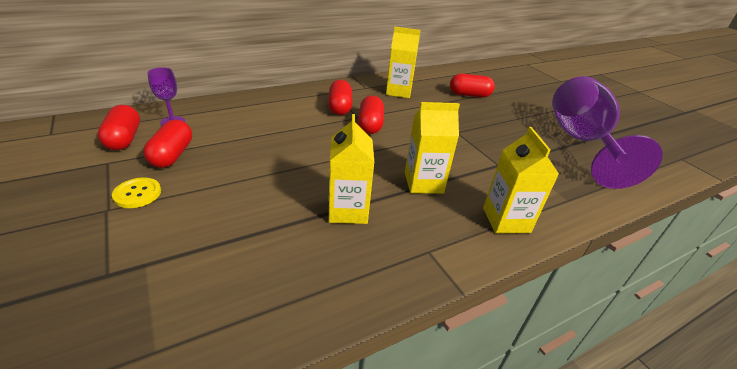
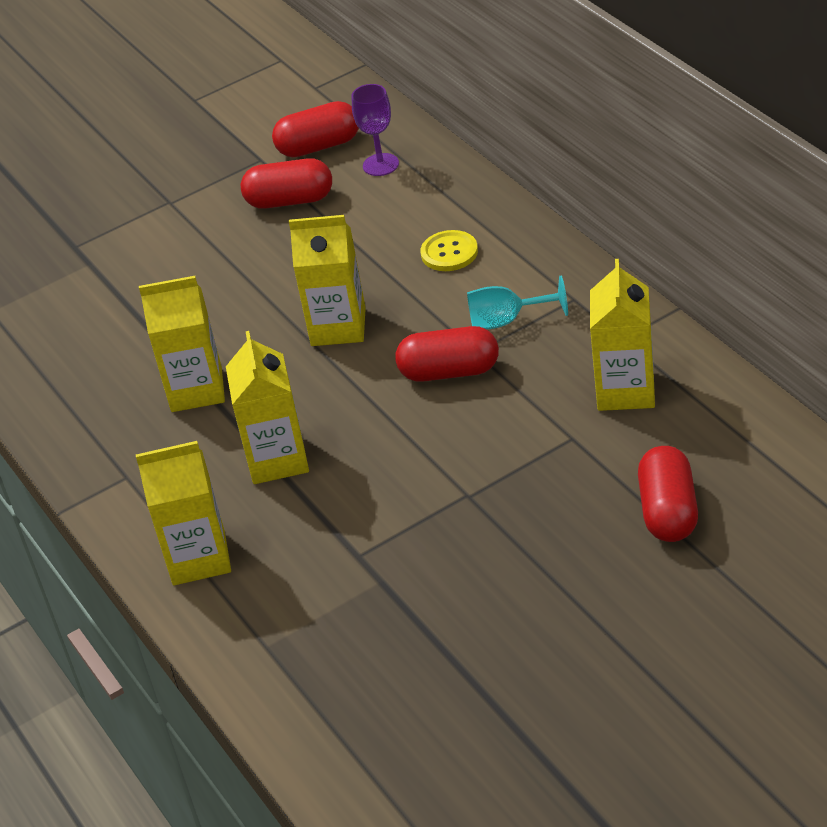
camera: 95 degrees right, 5 degrees up
(137, 194) = (201, 209): yellow button -> yellow button (449, 253)
(315, 151) = (338, 327): none -> yellow carton
(340, 107) = (506, 321): red capsule -> turquoise goblet
(580, 141) = (495, 705): purple goblet -> none

